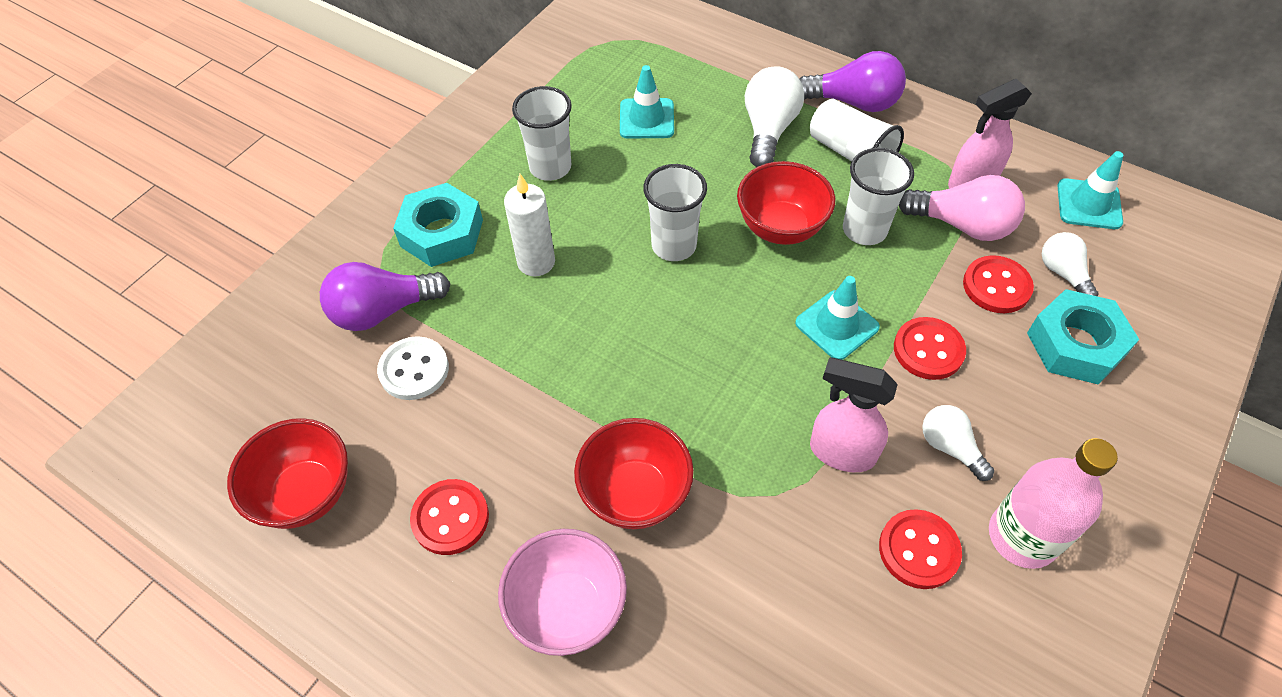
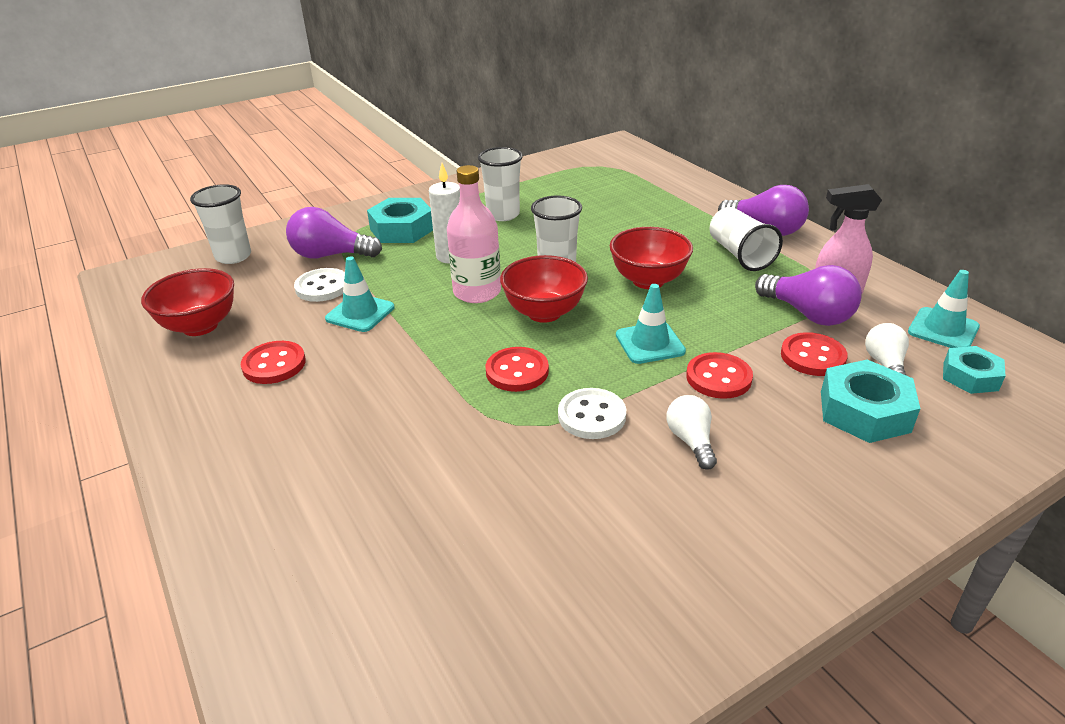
camera: 25 degrees right, 20 degrees down
(567, 608) = (305, 436): pink bowl -> none
(635, 494) = (410, 391): red bowl -> red bowl (544, 313)
(646, 119) = (593, 206): turquoise traffic cone -> turquoise traffic cone (360, 313)
(768, 130) = (682, 229): white light bulb -> none
(841, 452) = (591, 416): pink spray bottle -> white button
(864, 230) = (717, 297): white cup -> white cup (233, 256)
(918, 550) = (610, 496): red button -> red button (517, 371)
(962, 225) = (808, 314): pink light bulb -> purple light bulb
(1022, 536) = (715, 519): pink bottle -> pink bottle (477, 292)
(1139, 262) = (970, 376): none -> turquoise nut

